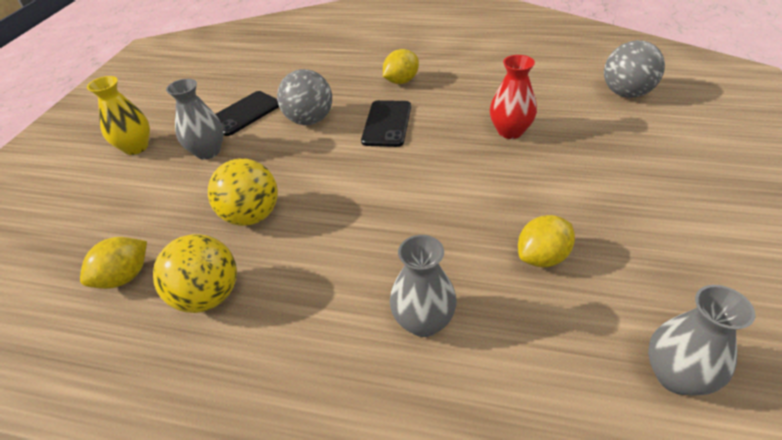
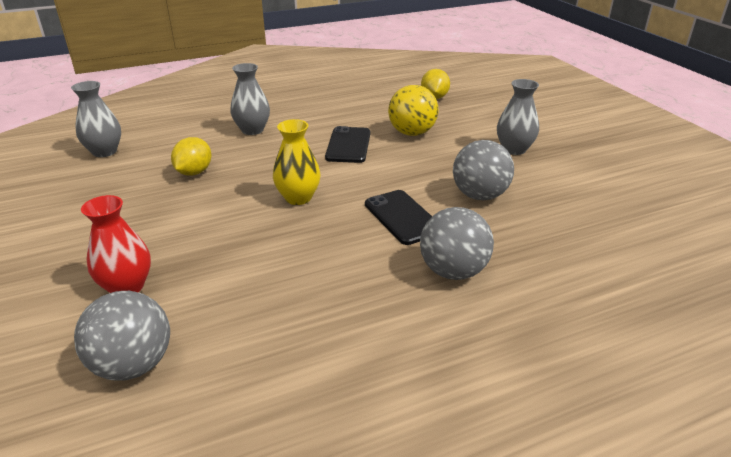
camera: 140 degrees right, 10 degrees down
(136, 147) = (572, 135): yellow vase -> yellow vase (298, 198)
(208, 296) = (378, 105): yellow ball -> none
(244, 114) = (548, 181): black phone -> black phone (348, 145)
(401, 81) = (453, 271): yellow lemon -> grey ball
(510, 131) = (269, 252): red vase -> red vase (127, 287)

